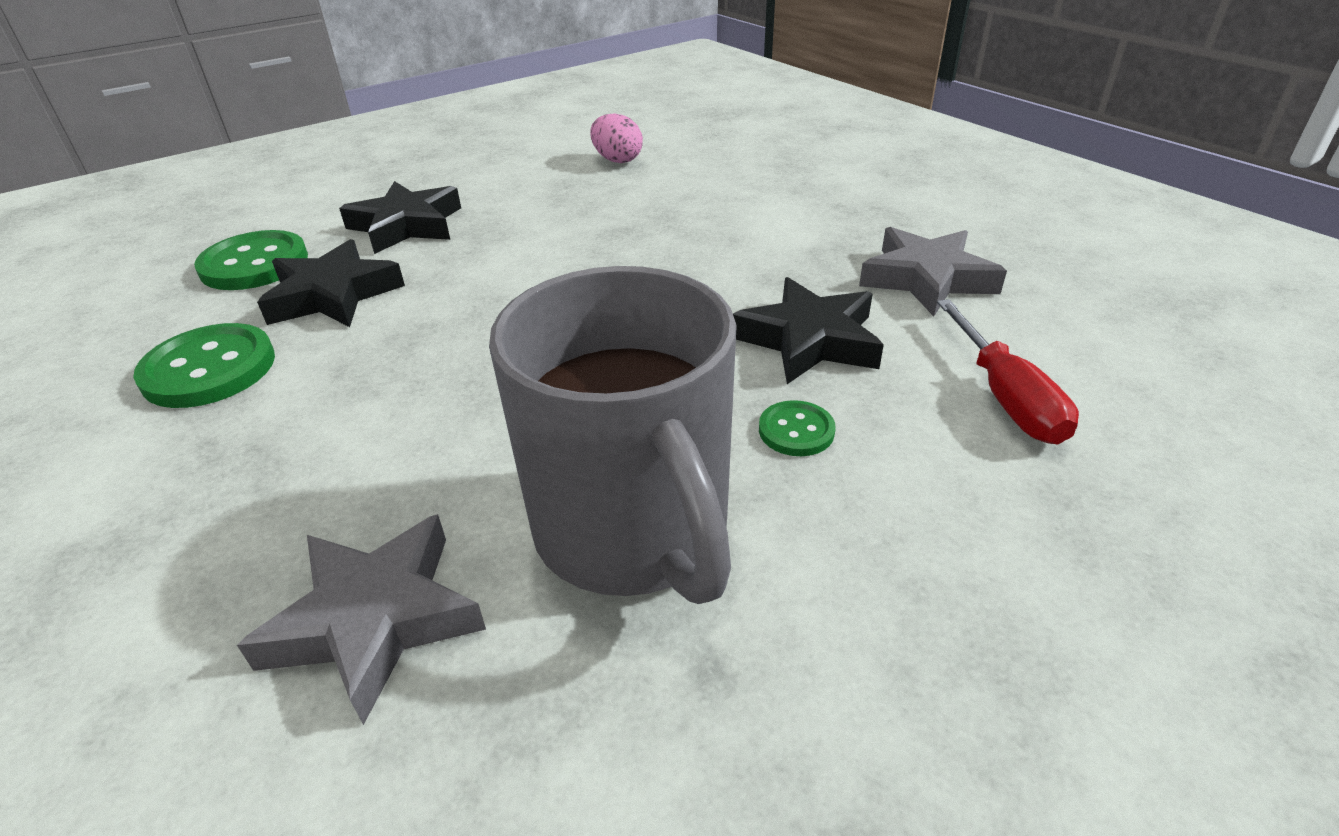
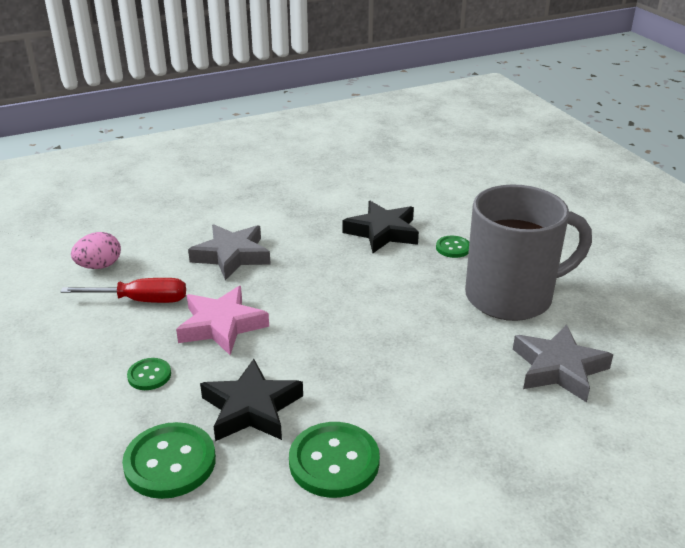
camera: 80 degrees left, 5 degrees down
(406, 225) = (149, 375): black star -> green button
(505, 248) = (221, 325): none -> pink star
(926, 279) = (339, 190): grey star -> grey star (231, 256)
(1005, 397) = (441, 196): red screwdriver -> red screwdriver (141, 300)

